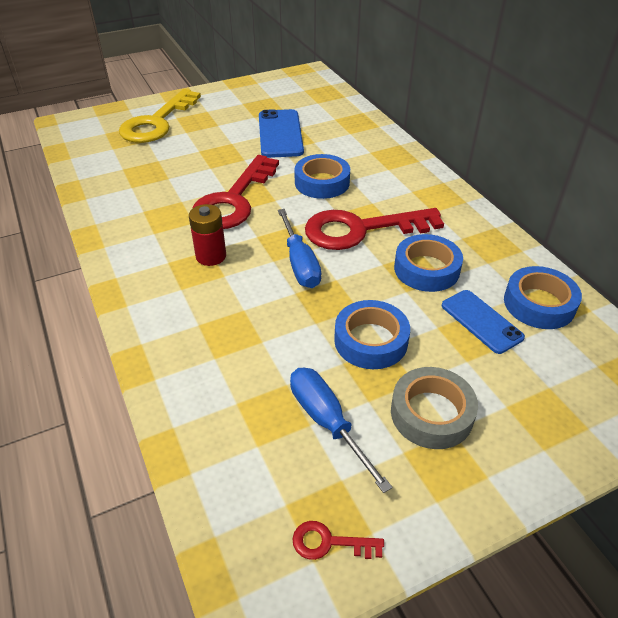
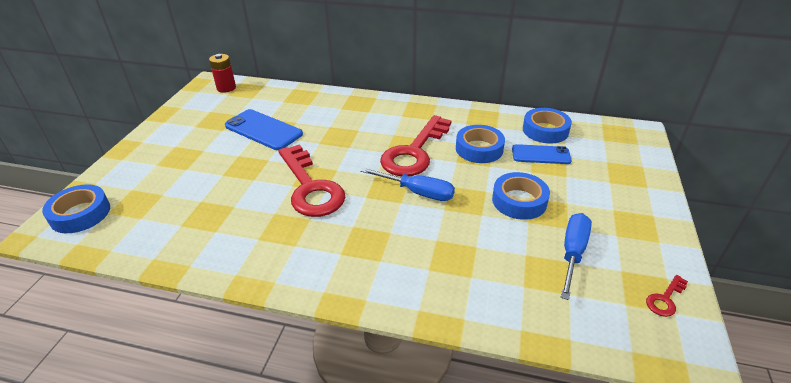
camera: 50 degrees left, 5 degrees down
(157, 122) = (145, 177): yellow key -> none
(211, 256) = (361, 228): red battery -> red battery (226, 88)
(322, 182) = (345, 142): blue tape -> blue tape (80, 214)
(327, 422) = (572, 253): blue screwdriver -> blue screwdriver turned 105 degrees clockwise
(431, 413) = (596, 209): grey tape -> none

